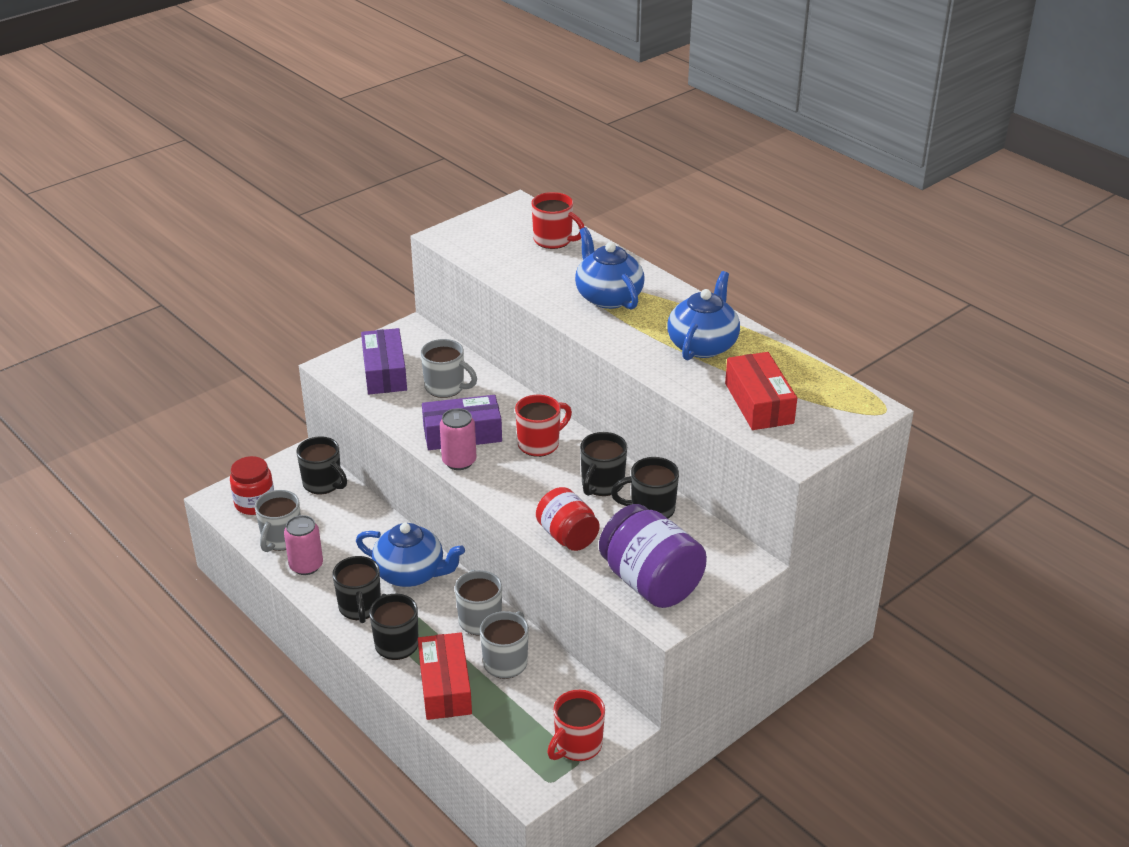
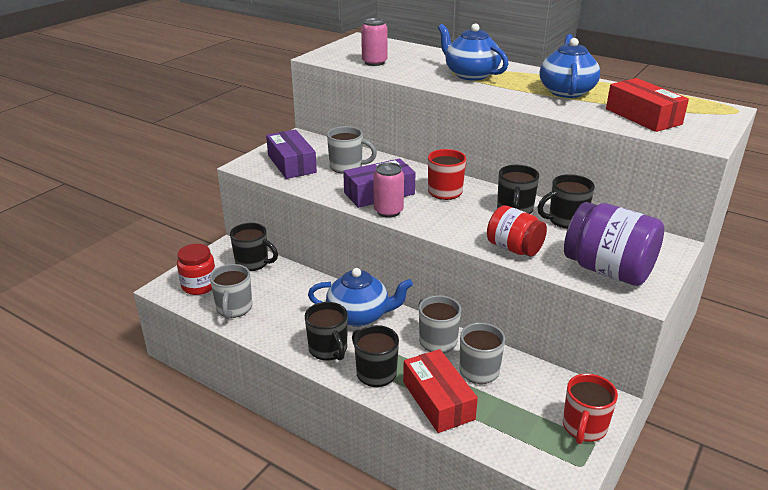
camera: 15 degrees left, 5 degrees down
(306, 566) = (265, 325): pink can -> pink can (374, 62)
(554, 240) = (403, 52): red mug -> none

